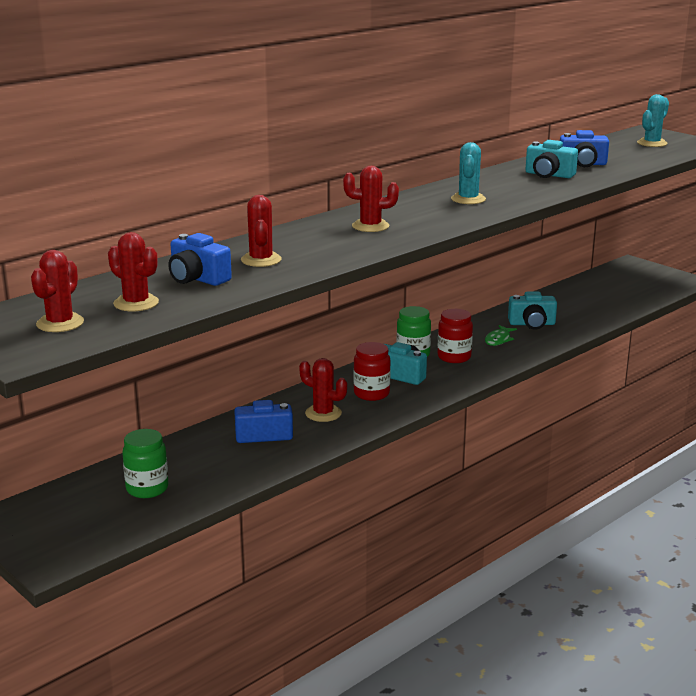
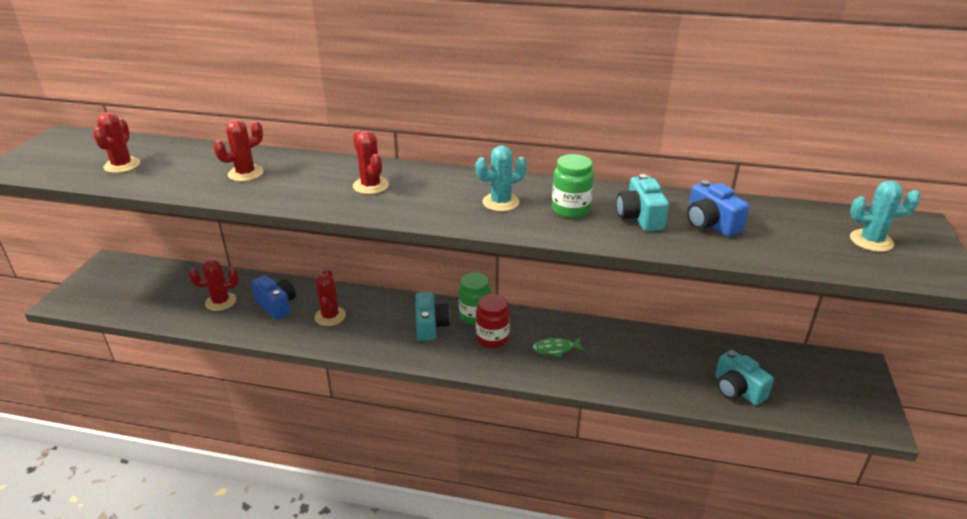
camera: 55 degrees right, 10 degrees up
(60, 323) = (71, 157): red cactus -> red cactus (221, 302)
(147, 489) = (170, 294): green jar -> green jar (570, 210)
(197, 278) = (186, 167): blue camera -> none
(371, 394) = (383, 324): red jar -> none
(532, 324) = (614, 355): turquoise camera -> turquoise camera (737, 389)

